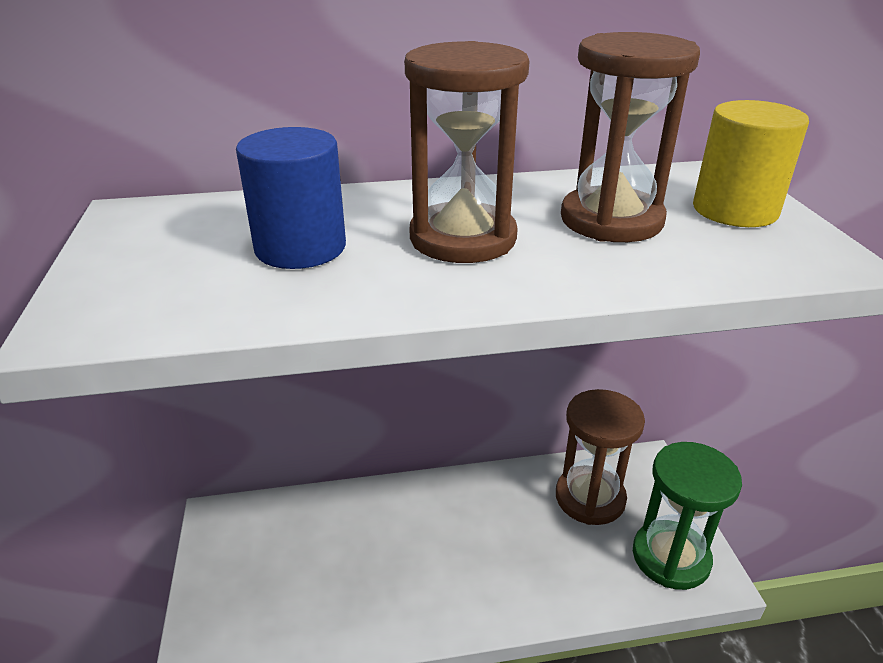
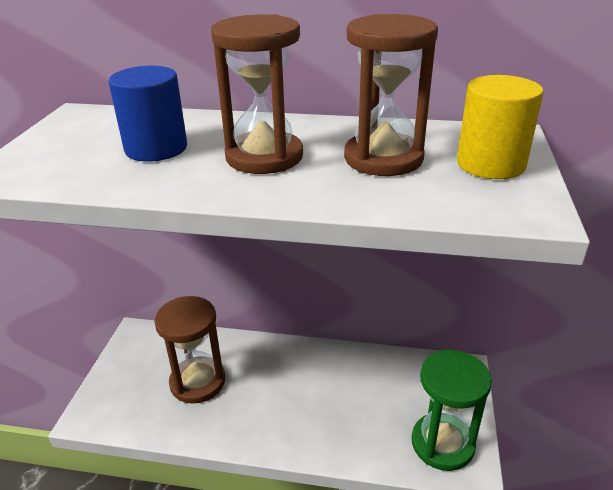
camera: 20 degrees right, 0 degrees up
(590, 498) = (400, 384): brown hourglass -> brown hourglass (197, 382)

